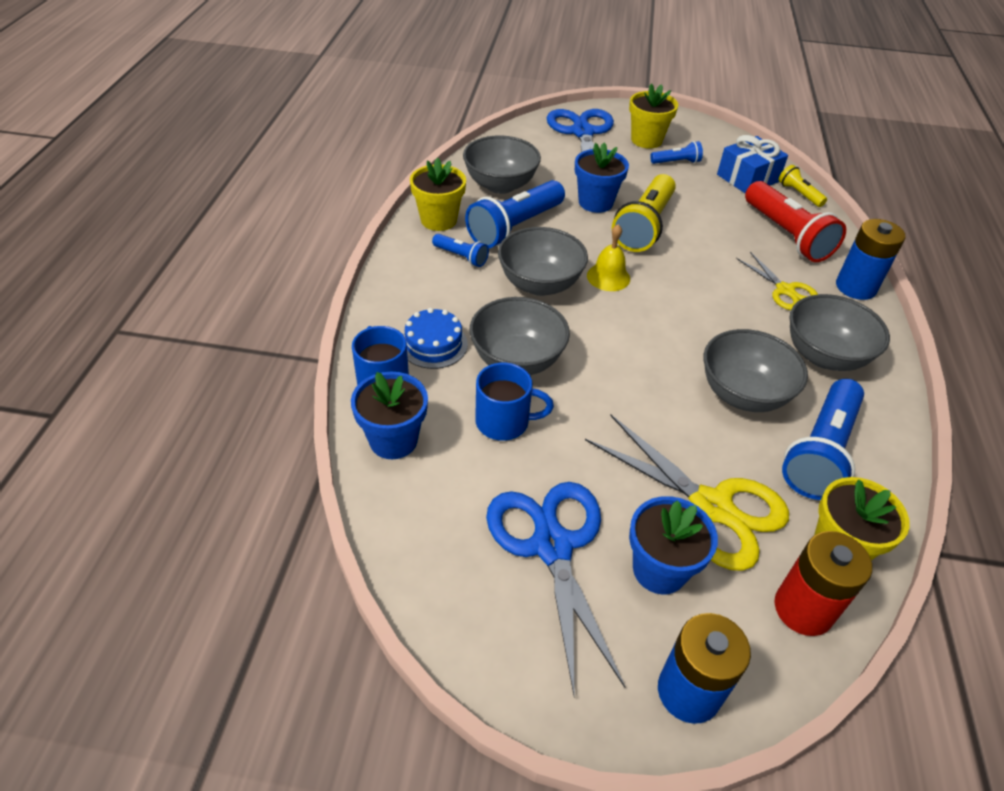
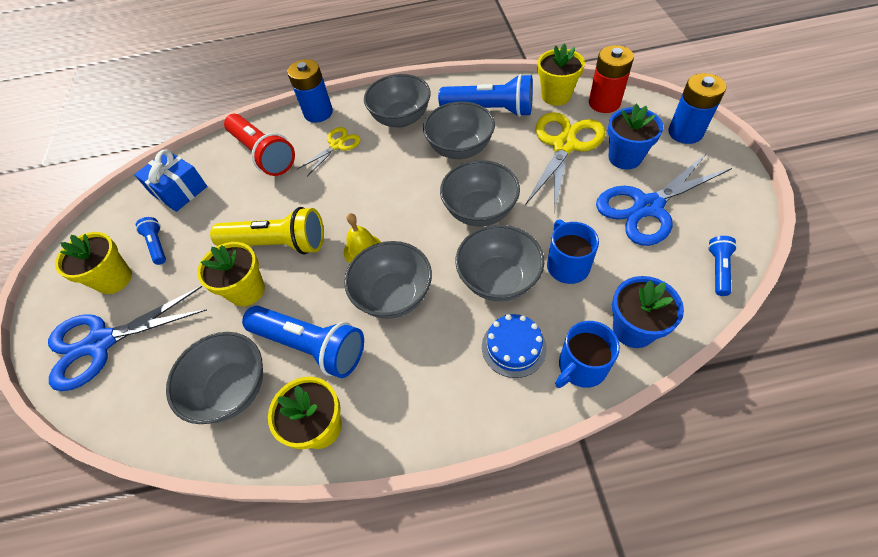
camera: 100 degrees left, 10 degrees up
(461, 257) = (378, 376): blue flashlight -> blue flashlight (718, 269)
(595, 202) = (247, 290): blue flower pot -> yellow flower pot
(622, 377) = (480, 211): none -> grey bowl
(787, 235) = (263, 154): red flashlight -> red flashlight turned 90 degrees clockwise
(799, 194) = (199, 156): yellow flashlight -> none

